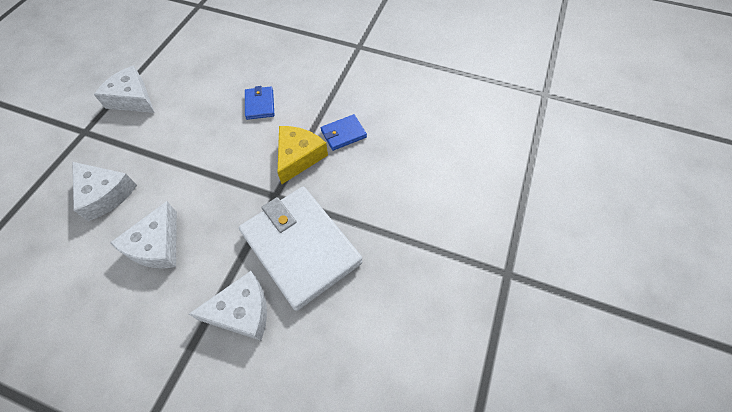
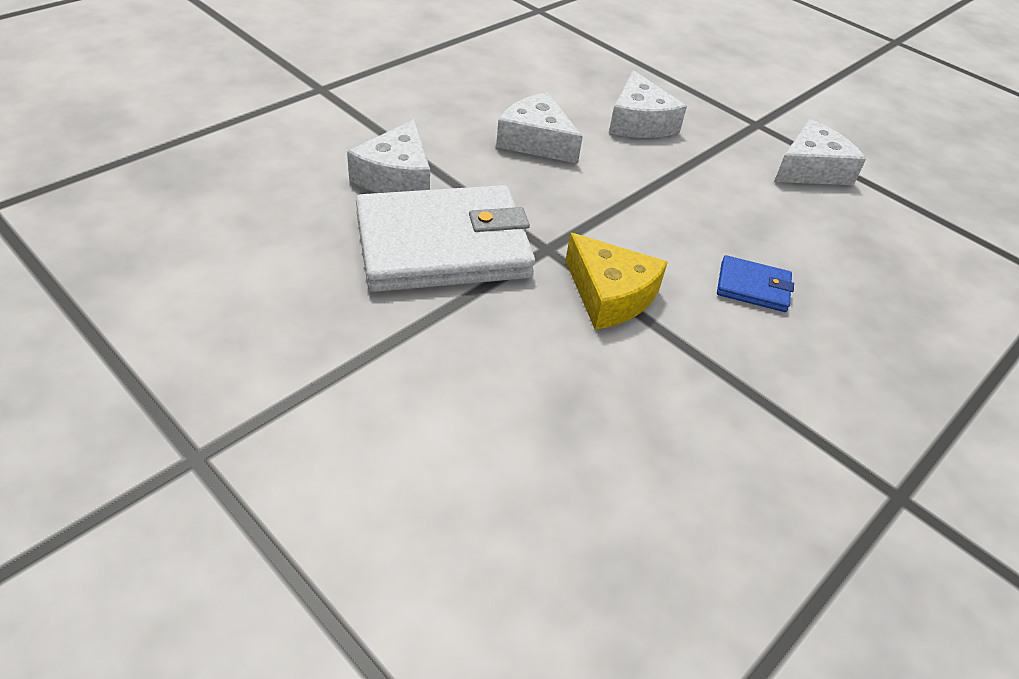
camera: 110 degrees right, 15 degrees down
(105, 194) = (639, 122): white cheese -> white cheese turned 75 degrees counterclockwise
(343, 134) = (634, 367): blue wallet -> none

